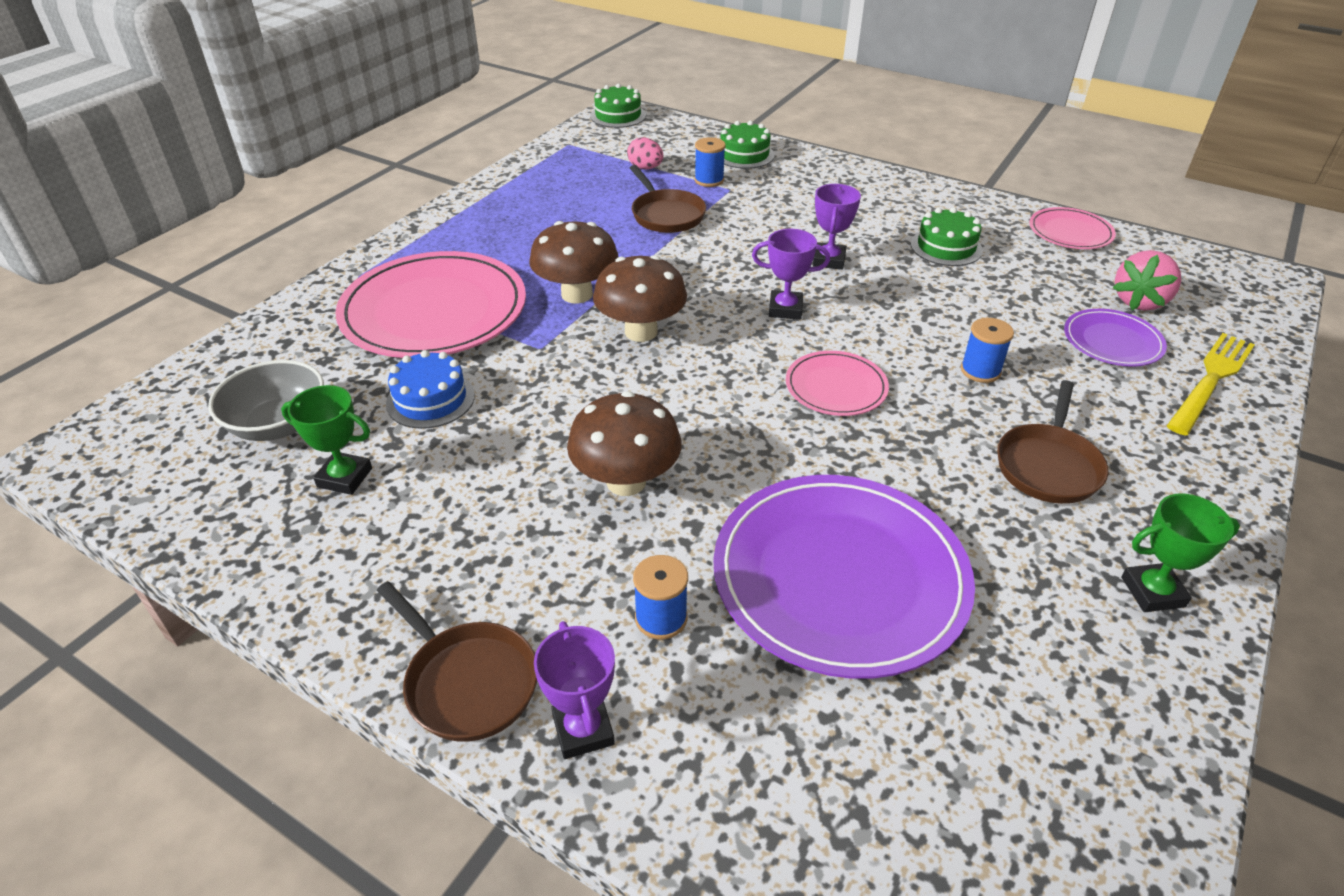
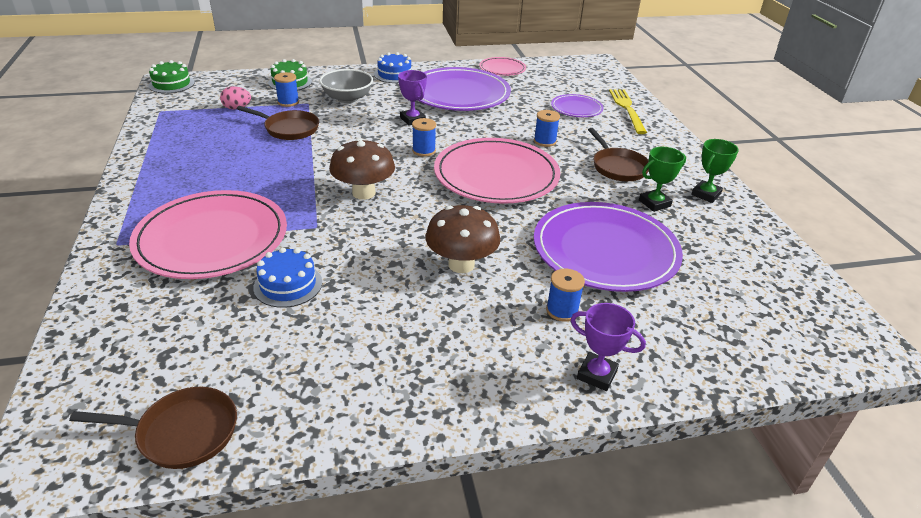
camera: 45 degrees left, 5 degrees down
(279, 424) = (200, 352): grey bowl -> grey bowl (347, 98)
(344, 477) = (297, 352): green trophy -> green trophy (654, 203)
(467, 681) = (519, 394): brown pan -> brown pan (181, 433)
(577, 294) = (296, 190): brown mushroom -> none
(785, 309) = (424, 151): purple trophy -> blue spool
(836, 387) = (496, 175): pink plate -> pink plate, size x2.01
(890, 187) = (394, 74): none -> blue cake
(946, 247) = (459, 94): green cake -> purple plate
(1139, 301) = (565, 88): pink strawberry -> none

